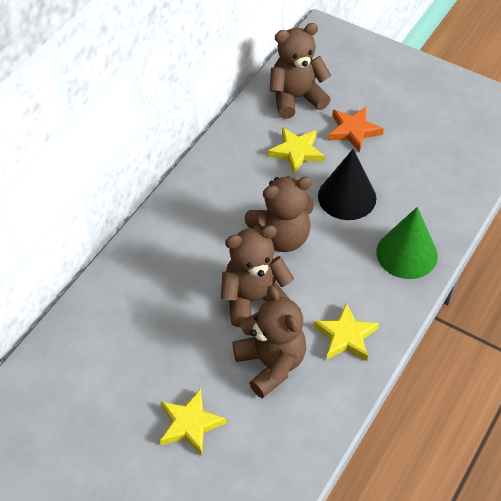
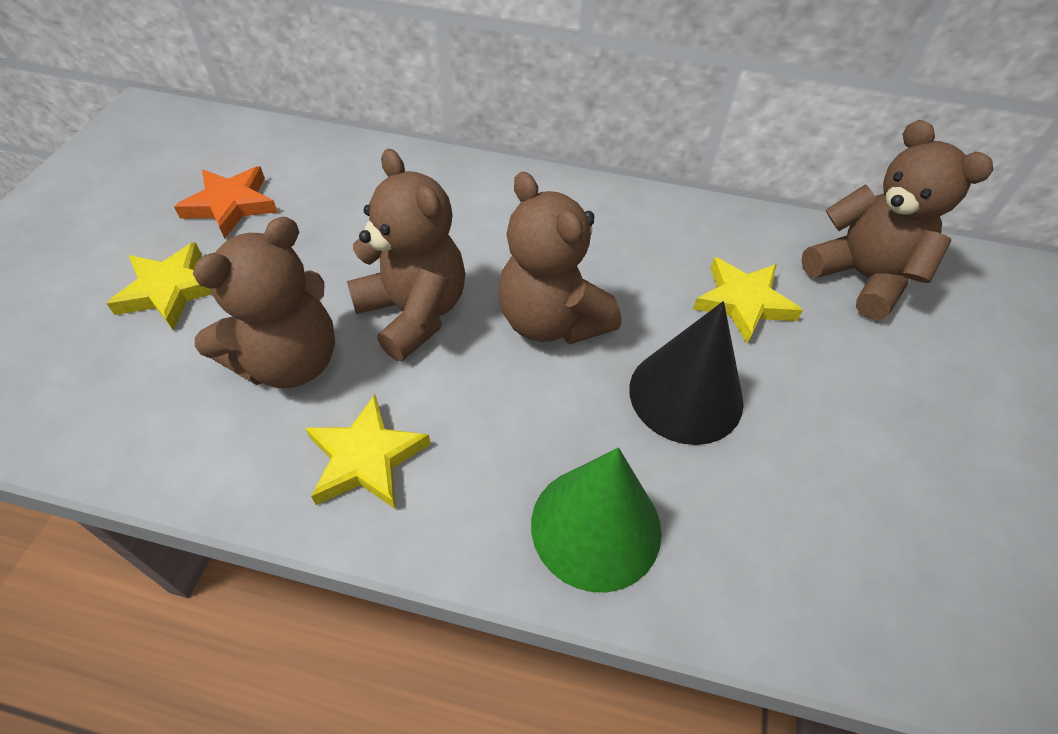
camera: 70 degrees right, 0 degrees up
(353, 131) = (848, 373): orange star -> orange star (231, 205)

